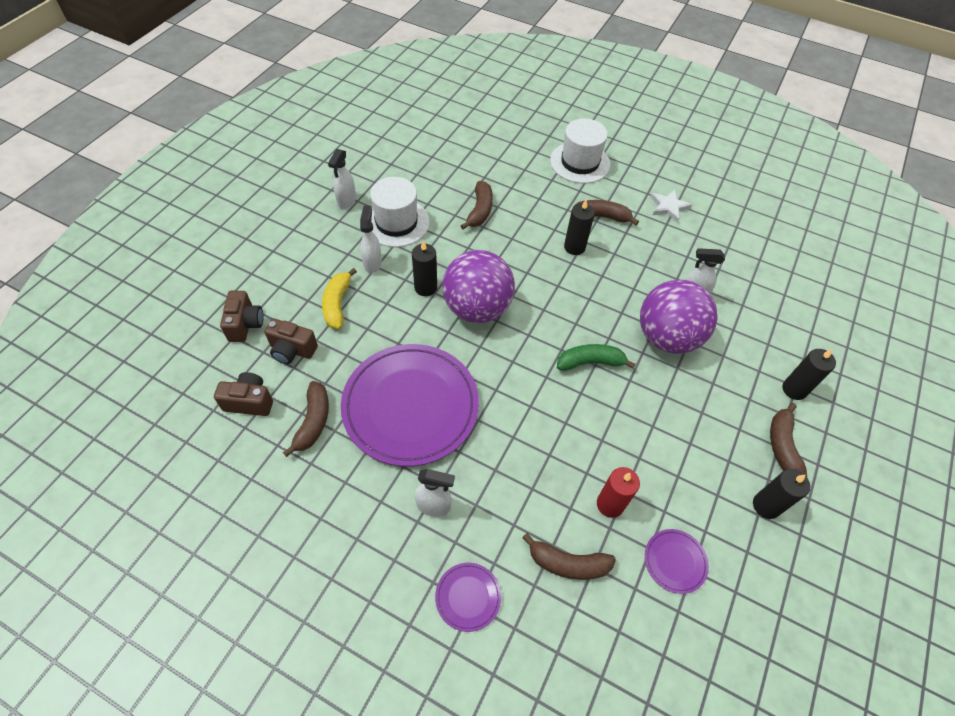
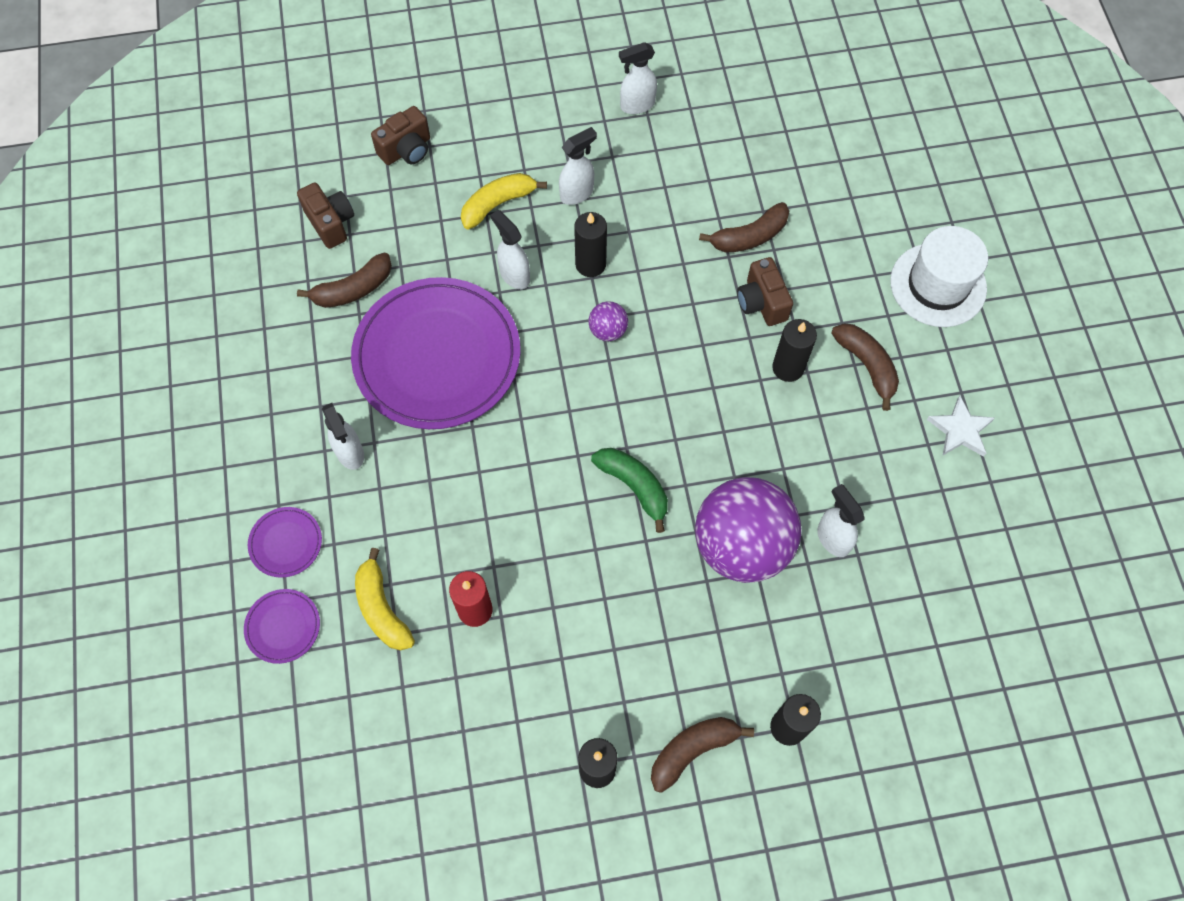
camera: 55 degrees right, 10 degrees up
(292, 350) = (412, 210): brown camera -> brown camera (761, 302)
(394, 328) = (514, 275): none -> white spray bottle
(396, 222) = (652, 172): white hat -> none
(477, 308) = (608, 330): purple ball -> purple ball, size x0.42
(567, 563) = (382, 608): brown banana -> yellow banana
(675, 561) = (459, 708): purple plate -> purple plate (283, 627)

